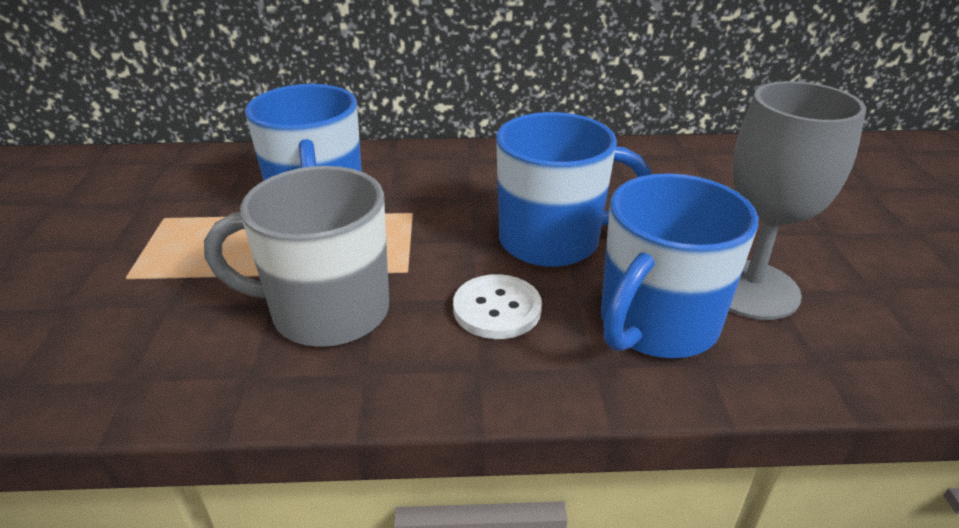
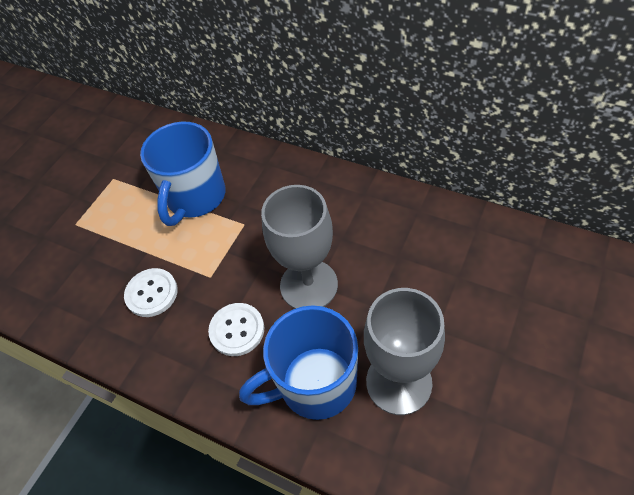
camera: 35 degrees right, 20 degrees up
(327, 312) = (151, 293): grey mug -> white button
(552, 241) = (309, 285): blue mug -> grey goblet

